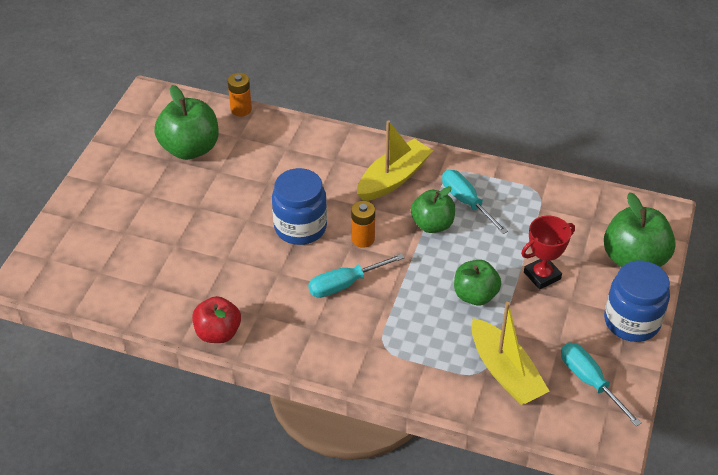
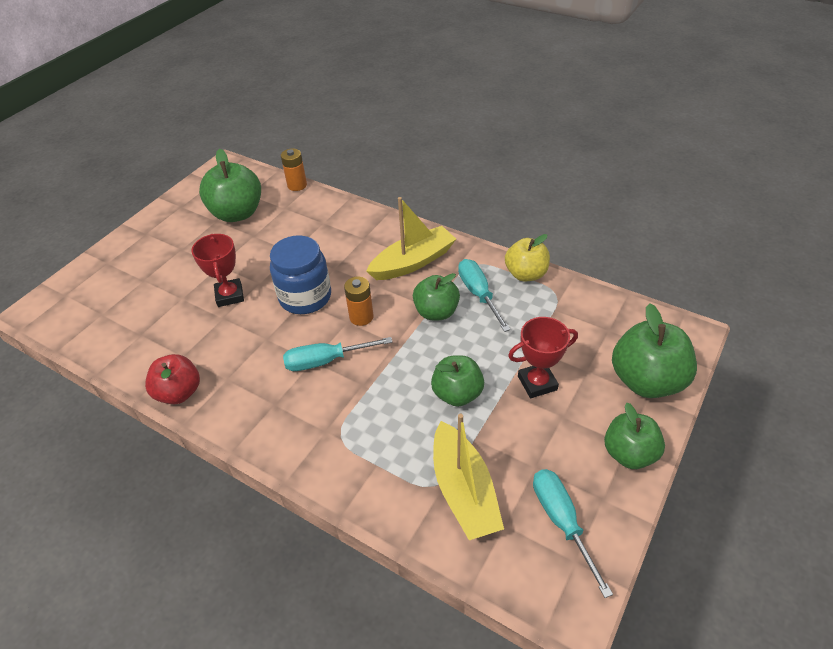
camera: 15 degrees right, 0 degrees up
(223, 236) = (229, 295): none -> red trophy
(505, 177) = (526, 274): none -> yellow apple
(631, 321) = (629, 453): blue jar -> green apple

